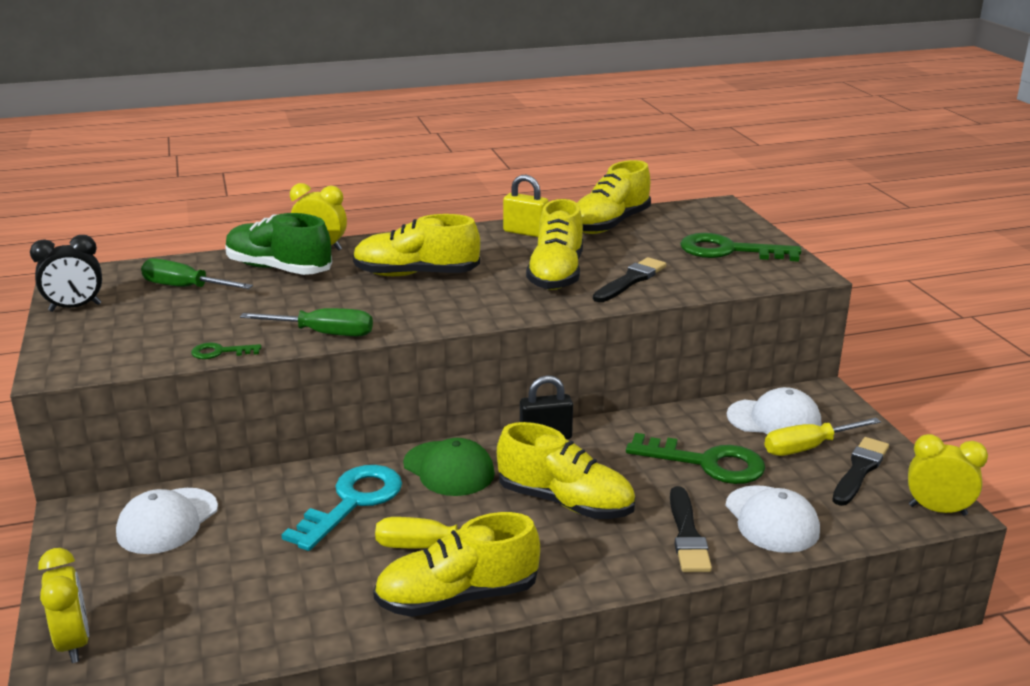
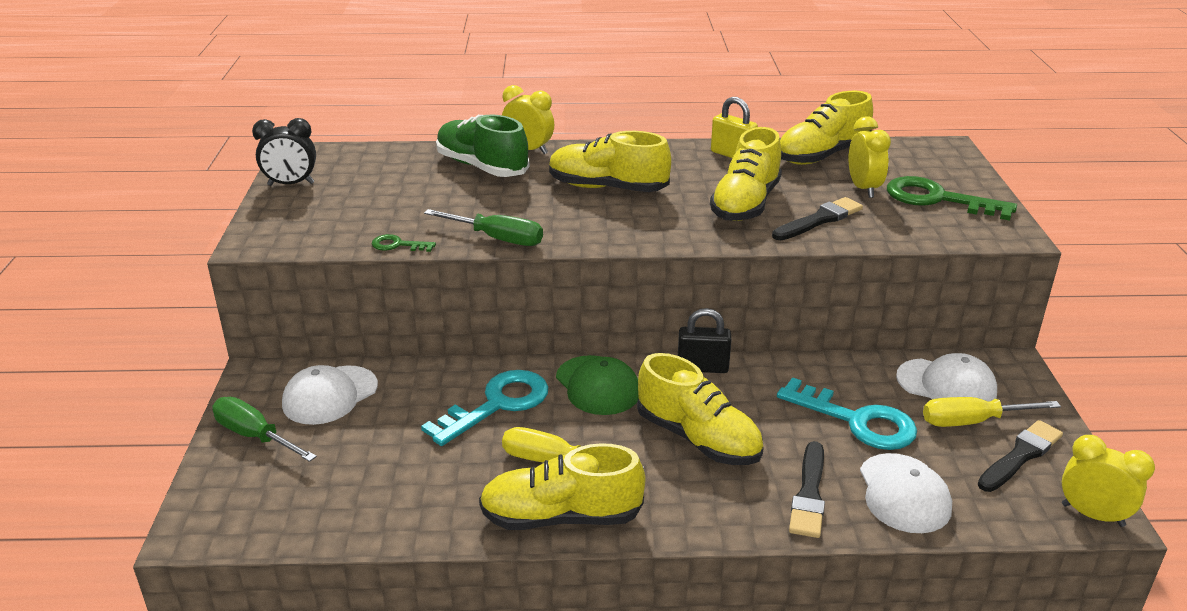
camera: 15 degrees right, 5 degrees up
(74, 643) = (216, 496): yellow clock -> yellow clock (863, 189)
(184, 287) = (391, 175): green screwdriver -> green screwdriver (254, 435)
(707, 463) = (857, 421): green key -> turquoise key

